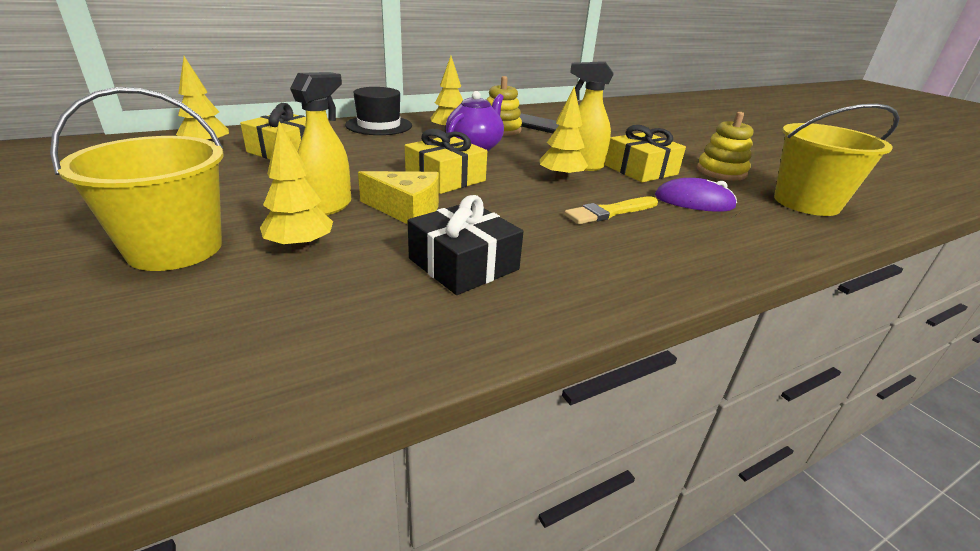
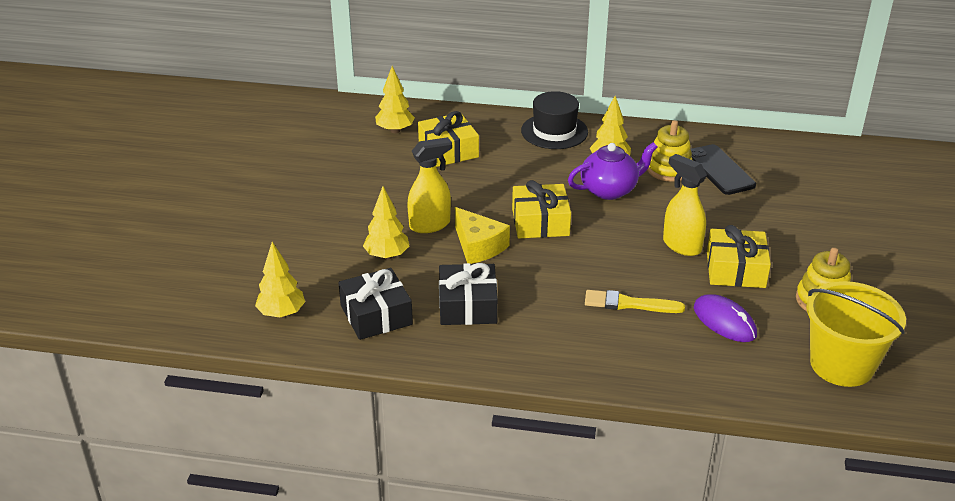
camera: 40 degrees right, 5 degrees up
(175, 248) = (323, 232): yellow bucket -> none
(351, 317) = (376, 315): none -> black gift
(561, 179) = (638, 255): yellow tree -> yellow tree (282, 314)

